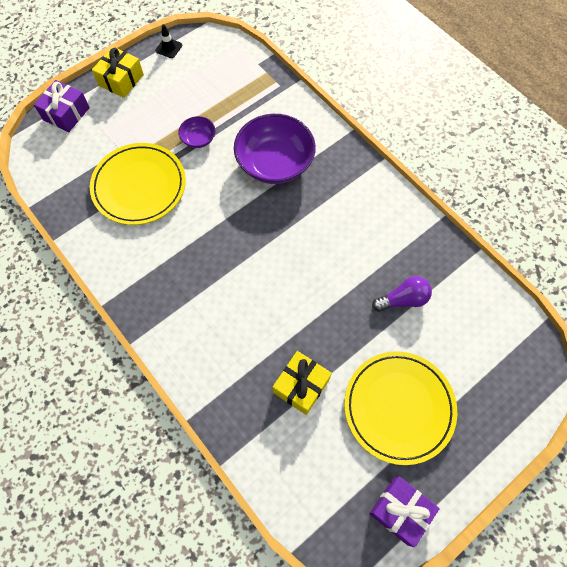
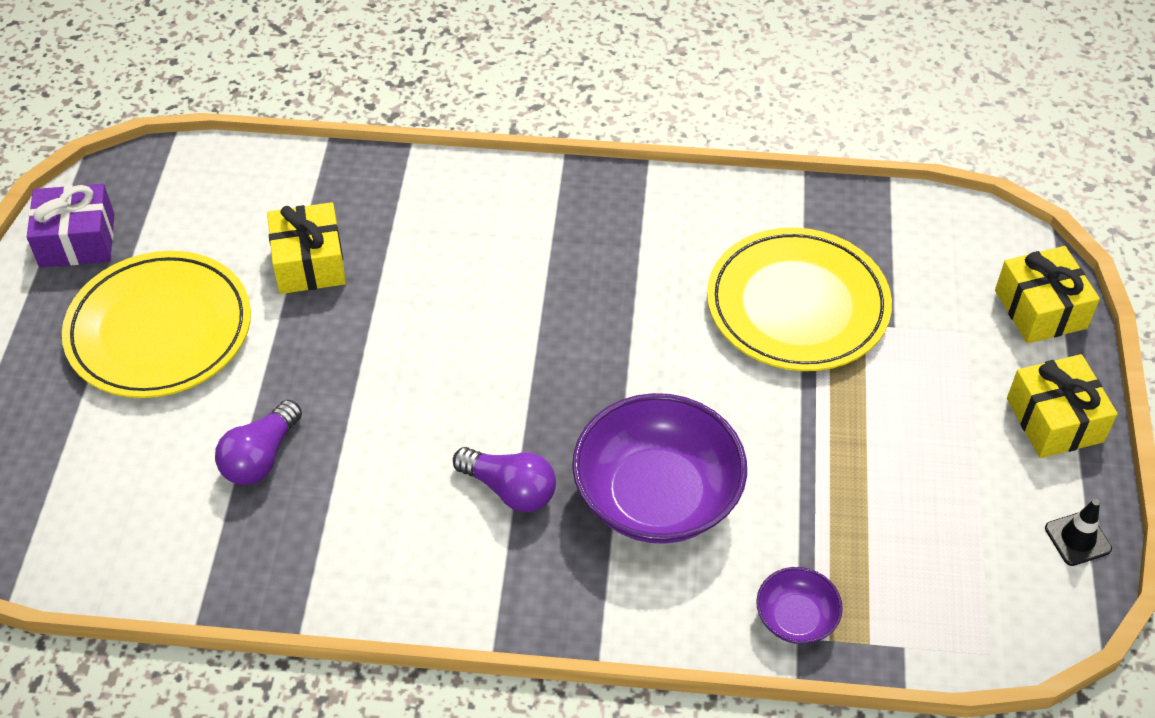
camera: 135 degrees right, 15 degrees down
(66, 113) = (1040, 309): purple gift -> yellow gift
(198, 139) = (814, 433): purple bowl -> purple bowl (796, 618)
(322, 206) = (510, 490): none -> purple light bulb

